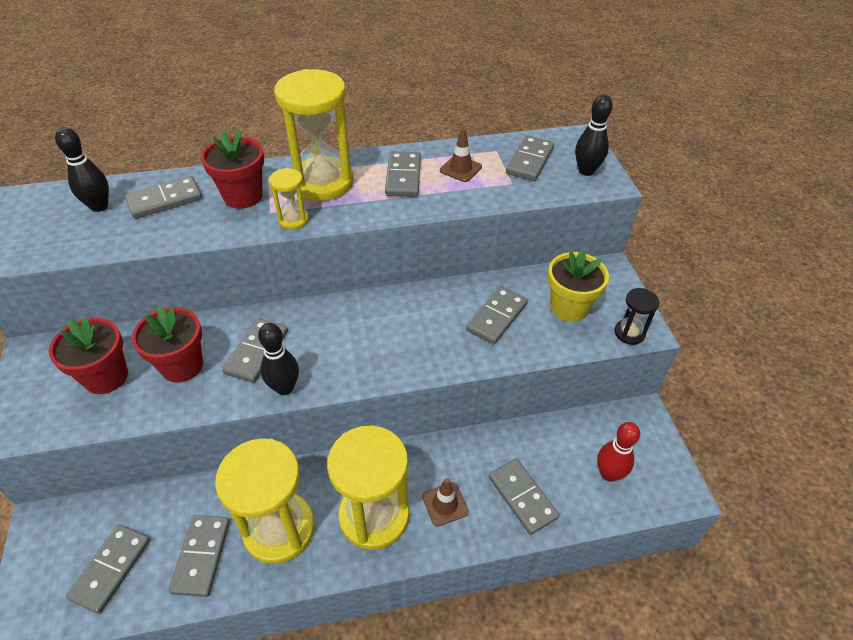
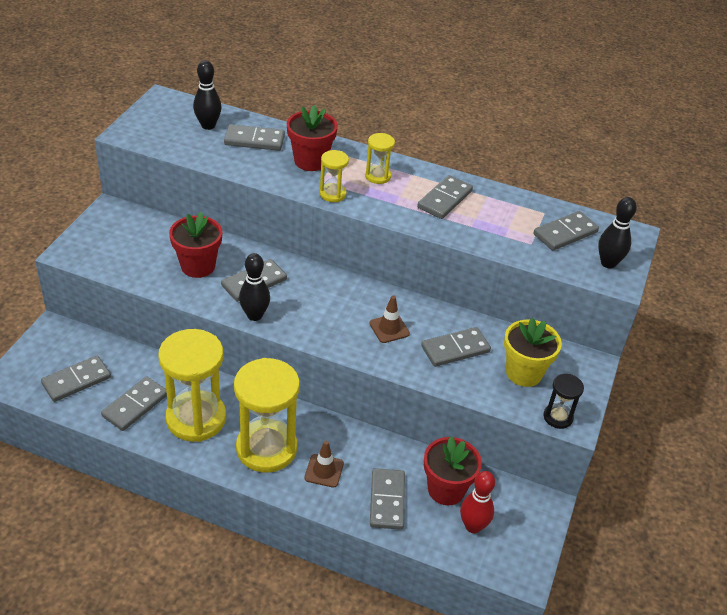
camera: 30 degrees right, 5 degrees down
(106, 377) = (145, 249): red flower pot -> red flower pot (446, 489)
(322, 182) = (378, 176): yellow hourglass -> yellow hourglass, size x0.47
(460, 169) = (498, 214): brown traffic cone -> brown traffic cone (389, 328)

